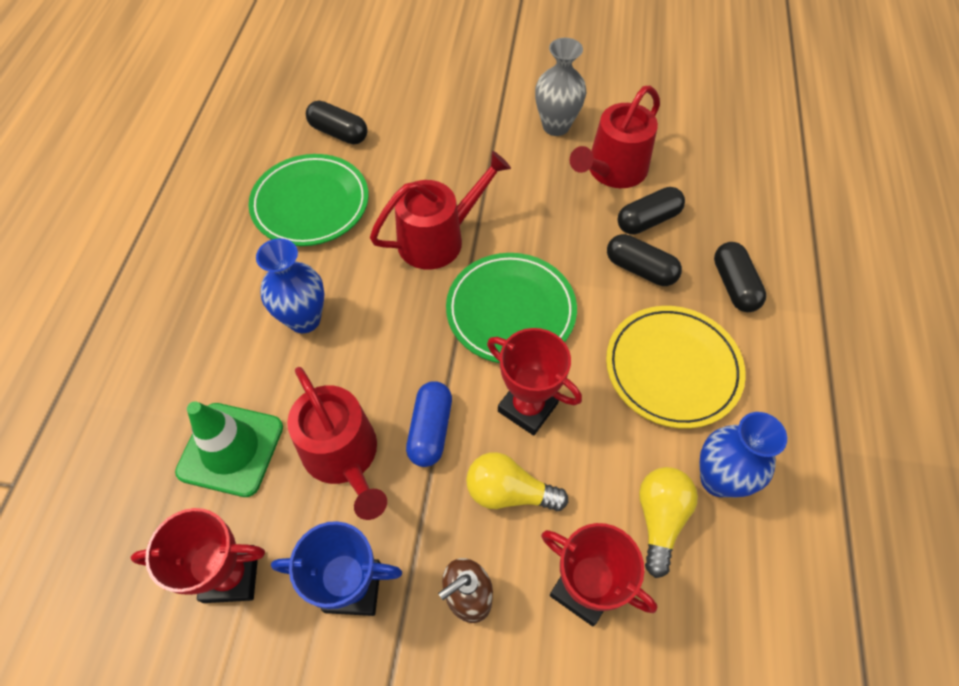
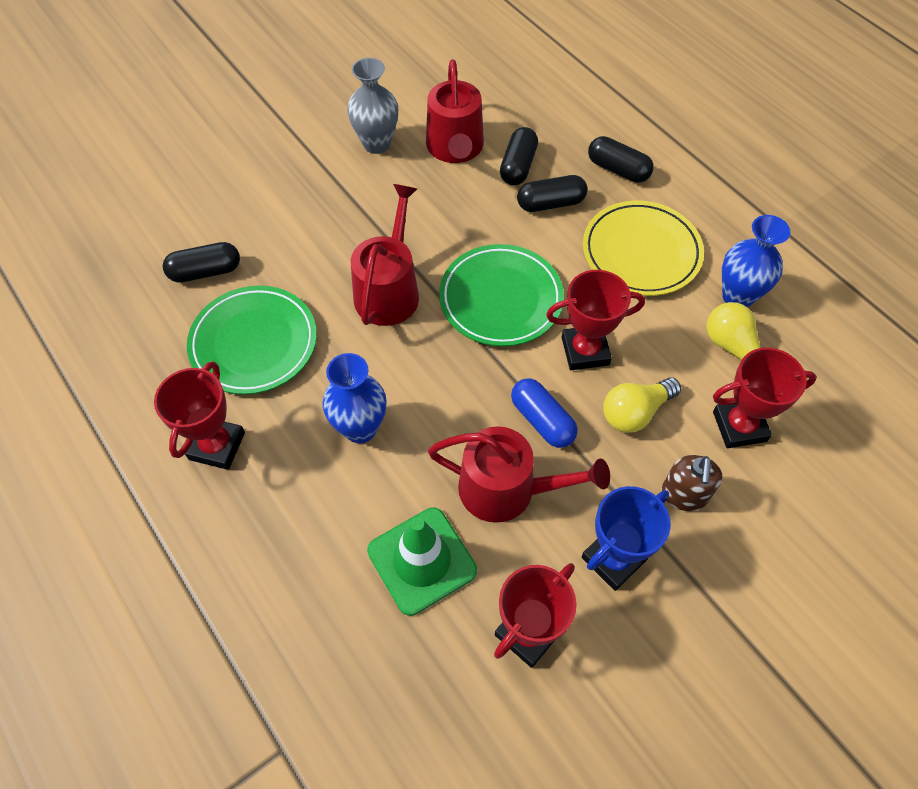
camera: 45 degrees left, 0 degrees up
(211, 253) = (217, 446): none -> red trophy

